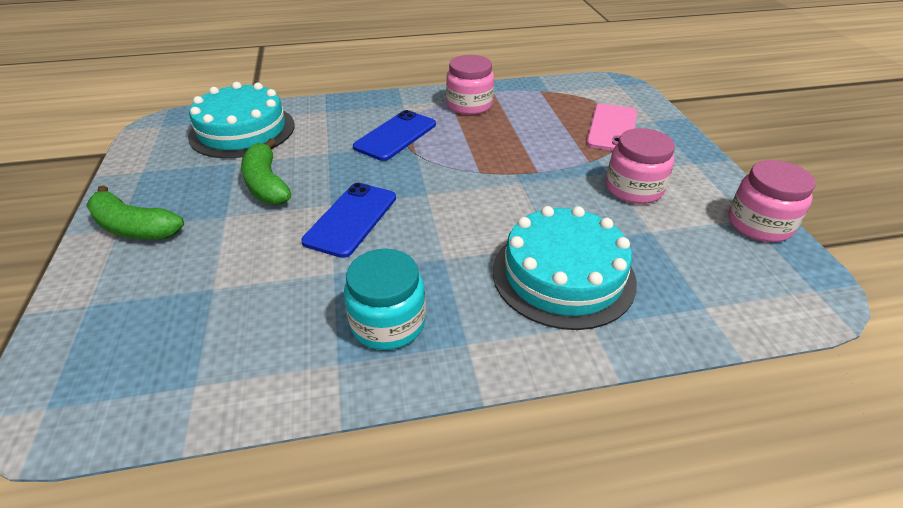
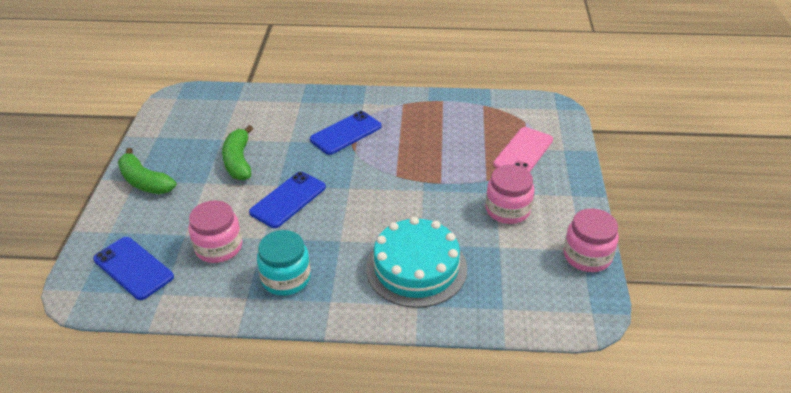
camera: 15 degrees right, 0 degrees up
(137, 353) = (133, 268): none -> blue phone
(242, 130) = (233, 111): turquoise cake -> none
(469, 105) = (416, 112): pink jar -> pink jar (219, 247)

